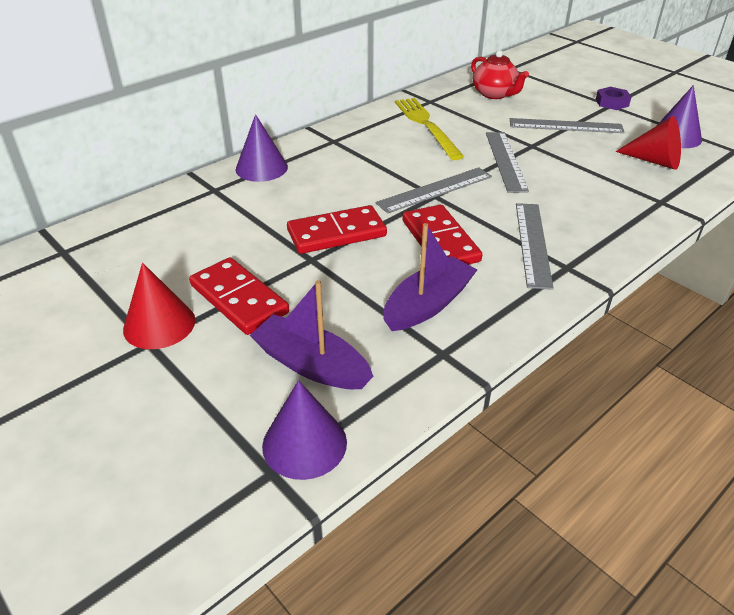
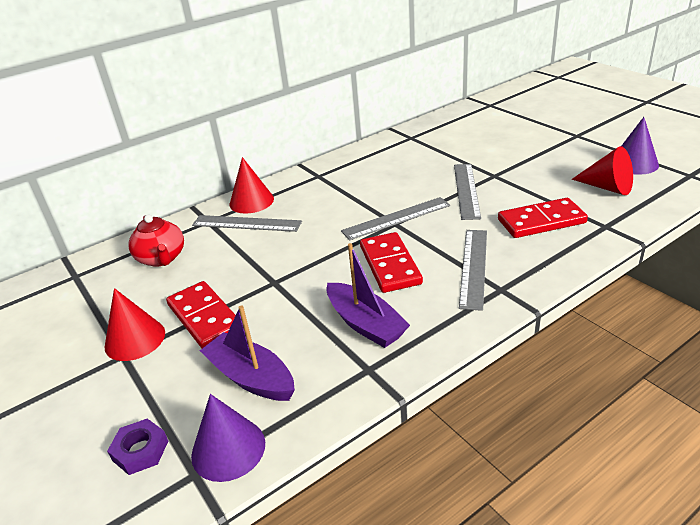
camera: 10 degrees right, 5 degrees down
(261, 168) = (251, 201): purple cone -> red cone
(336, 233) = (301, 259): red domino -> red domino (541, 221)
(426, 125) = (402, 160): yellow fork -> none
(428, 304) = (365, 324): purple boat -> purple boat turned 90 degrees clockwise
(495, 94) = (471, 129): red teapot -> red teapot (162, 258)
(565, 126) = (529, 156): grey ruler -> grey ruler (246, 223)
(612, 102) = (578, 133): purple nut -> purple nut (140, 451)

